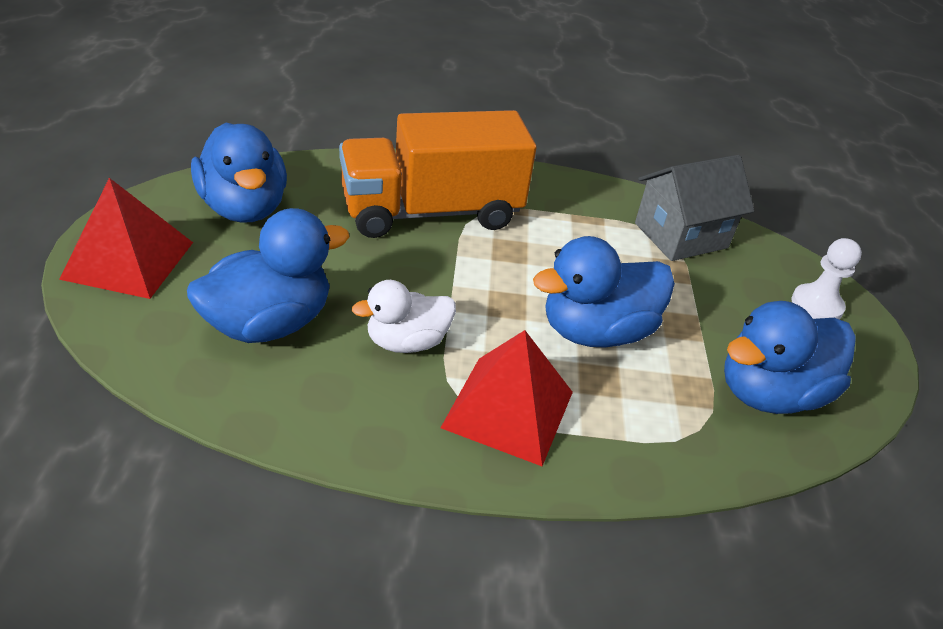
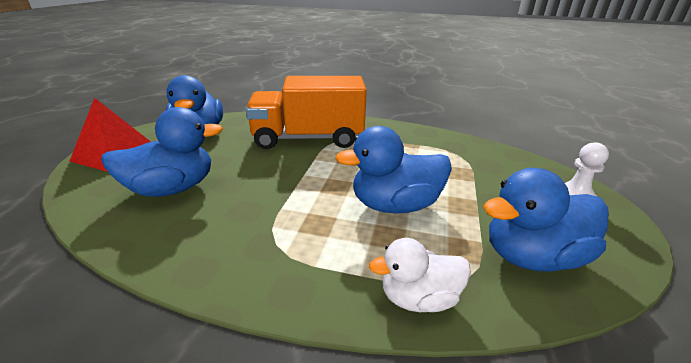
camera: 15 degrees right, 10 degrees down
(407, 342) = (256, 204): white duck -> white duck (418, 298)
(508, 409) = (308, 252): red pyramid -> none
(681, 235) = (471, 155): grey house -> none

